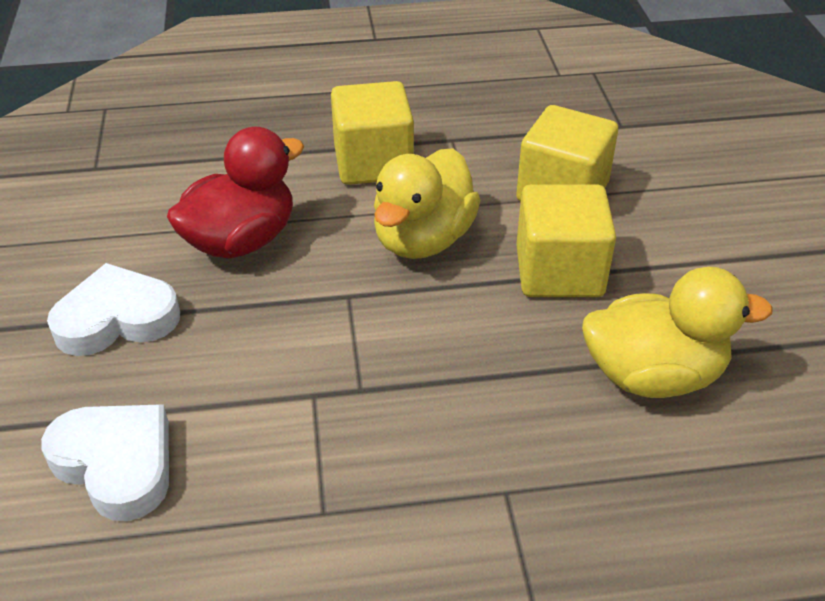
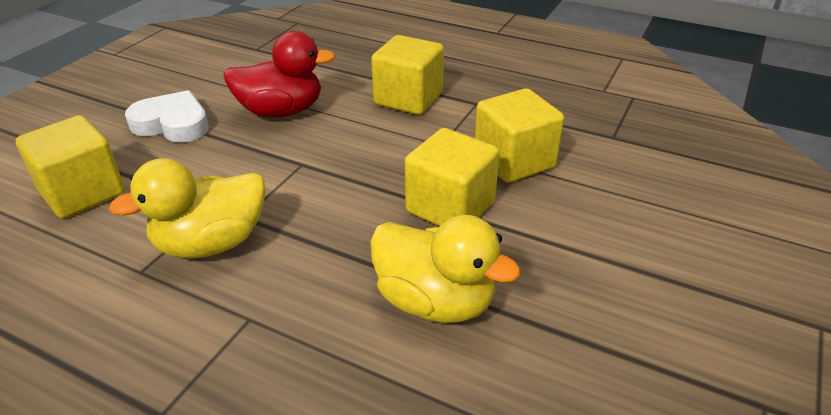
camera: 35 degrees right, 5 degrees down
(116, 464) = (82, 193): white heart -> yellow cube
(423, 239) = (385, 152): yellow duck -> yellow duck (211, 243)

